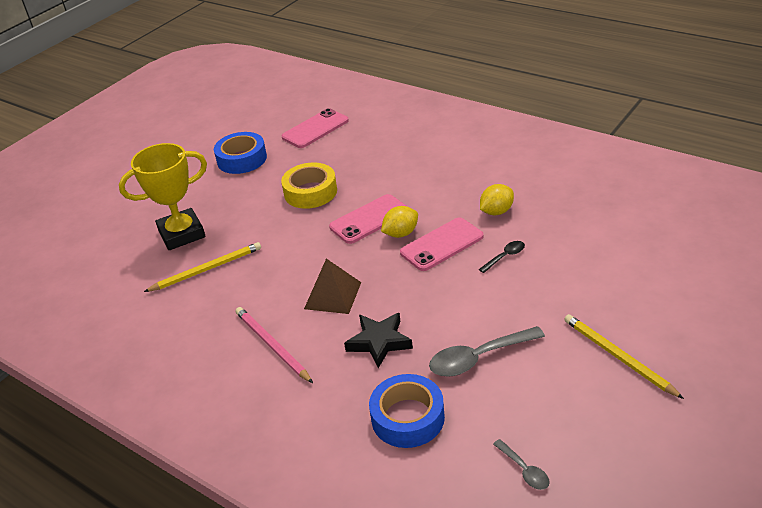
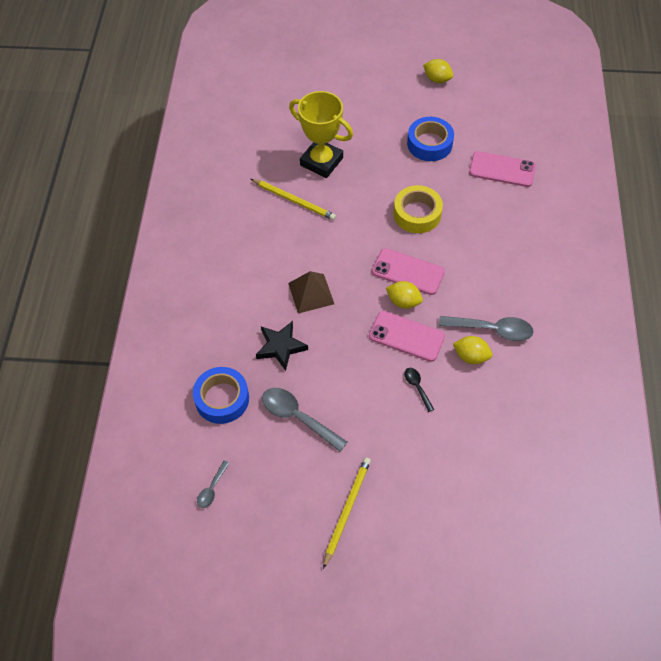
camera: 55 degrees right, 20 degrees up
(177, 132) = (437, 79): none -> yellow lemon
(272, 345) = (244, 284): pink pencil -> none
(478, 190) = (491, 330): none -> grey spoon
(505, 257) = (417, 387): black spoon -> black spoon turned 135 degrees counterclockwise

